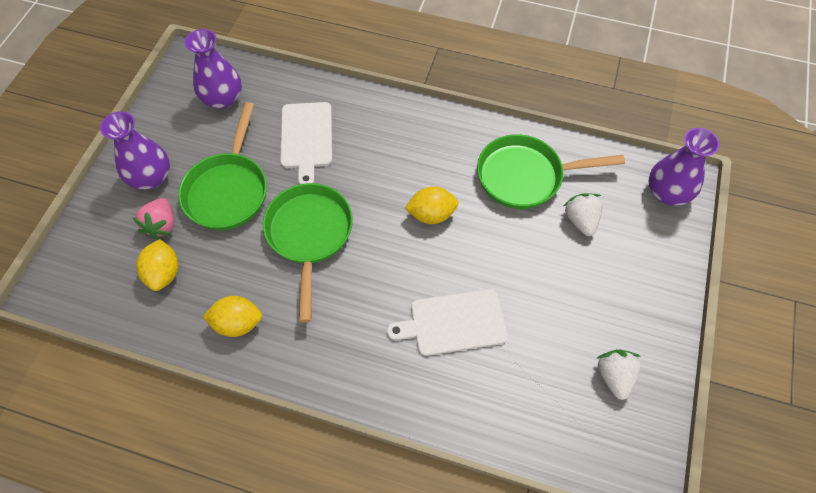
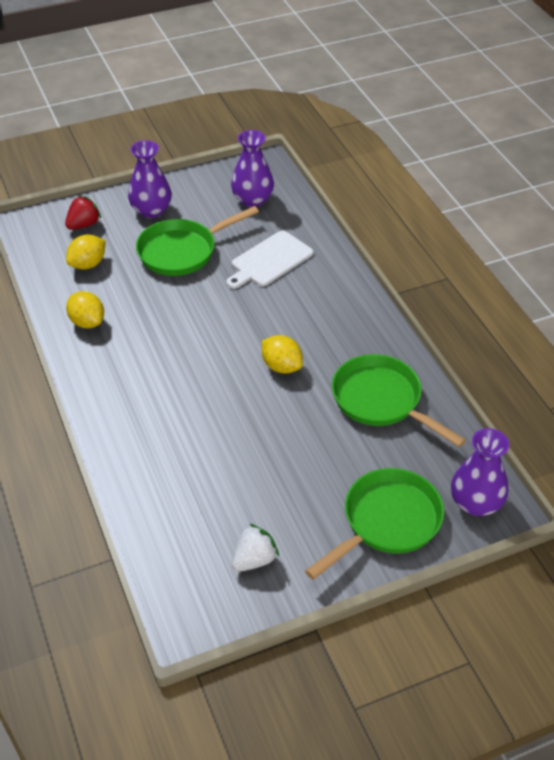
camera: 50 degrees right, 15 degrees down
(107, 241) = (84, 225): none -> red strawberry
(162, 225) = (121, 239): pink strawberry -> none
(309, 235) = (191, 313): green pan -> green pan (387, 522)
(453, 322) = (202, 434): white cutting board -> none
(580, 220) = (379, 459): white strawberry -> none

